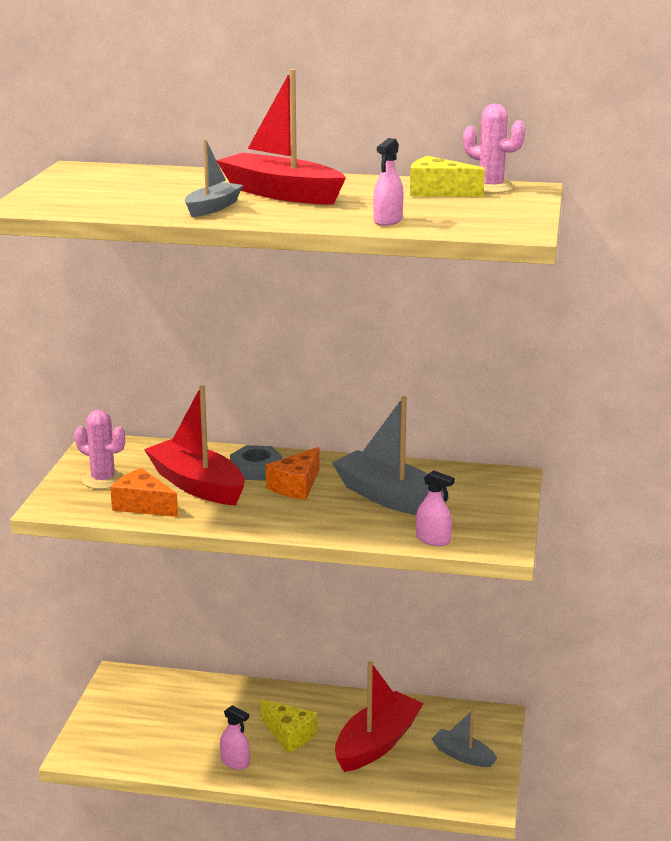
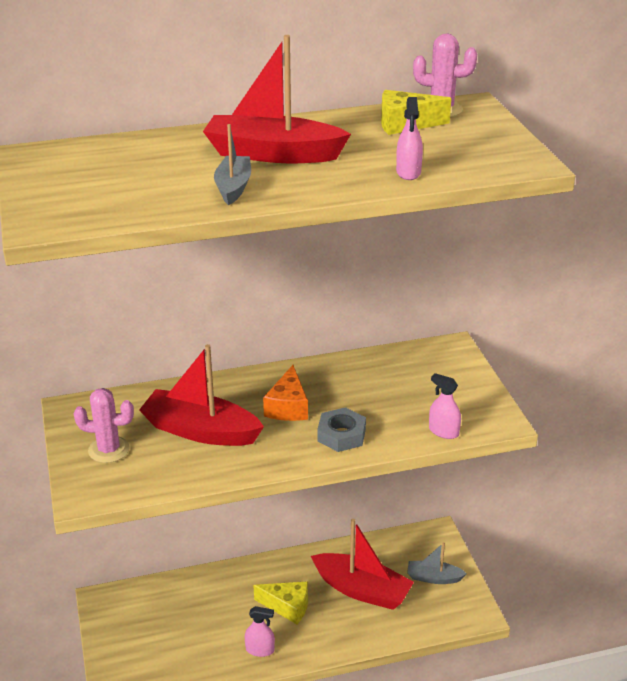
camera: 25 degrees left, 10 degrees up
(143, 505) = (170, 468): orange cheese -> none
(256, 469) = (239, 398): grey nut -> grey nut (341, 435)
(377, 743) = (362, 590): red boat -> red boat turned 105 degrees clockwise
(390, 498) = (375, 397): grey boat -> none
(433, 540) = (443, 431): pink spray bottle -> pink spray bottle turned 150 degrees counterclockwise

